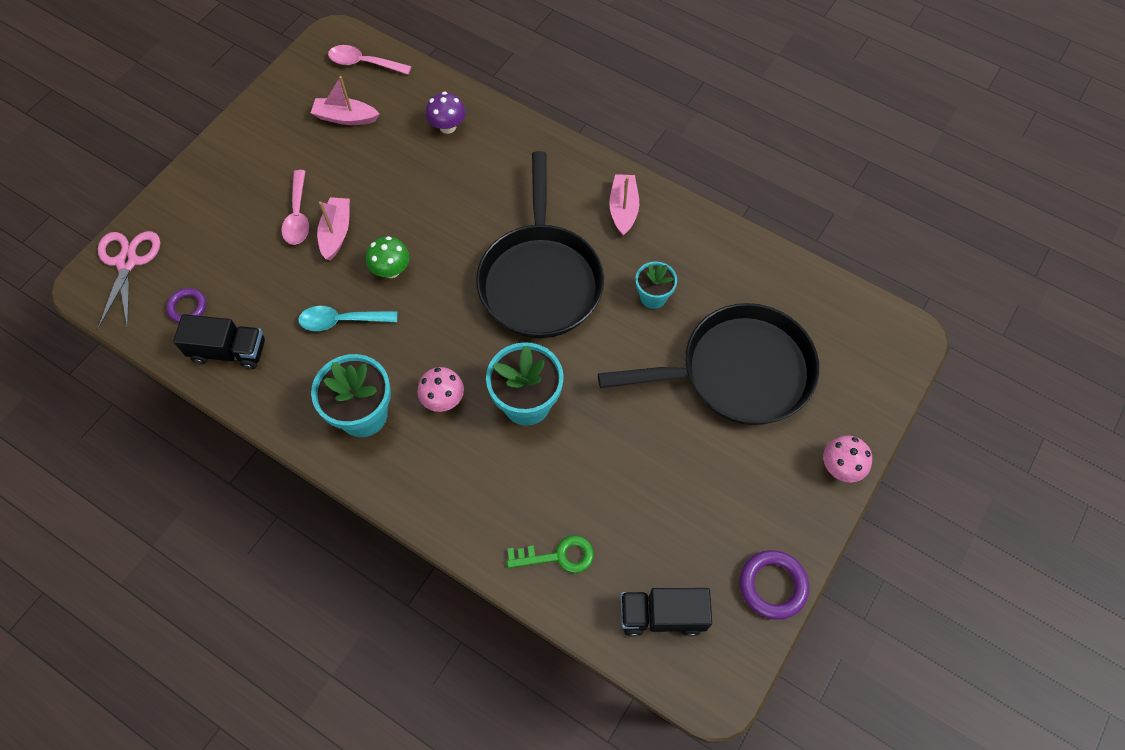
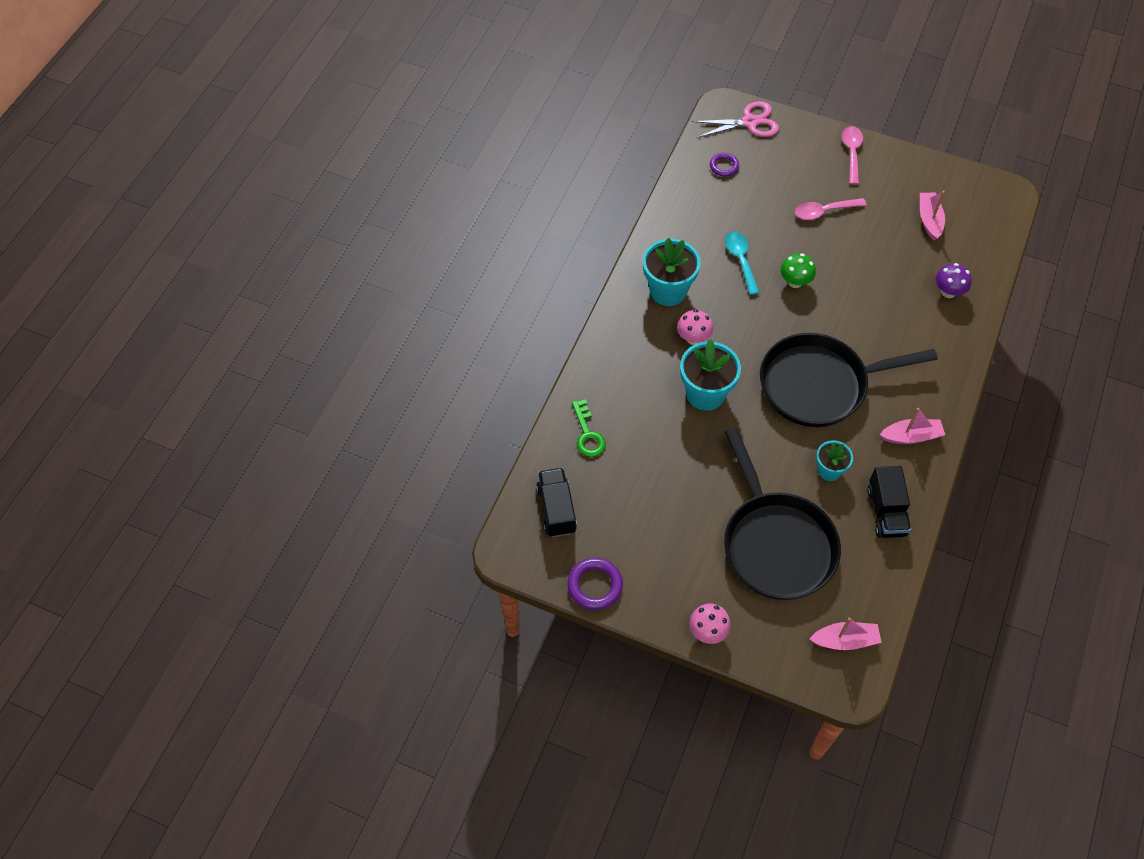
camera: 80 degrees right, 5 degrees down
(229, 351) = (696, 199): black truck -> black truck (886, 512)
(336, 233) = (817, 239): pink boat -> pink boat (845, 640)
(364, 63) = (991, 220): pink spoon -> pink spoon (852, 153)

